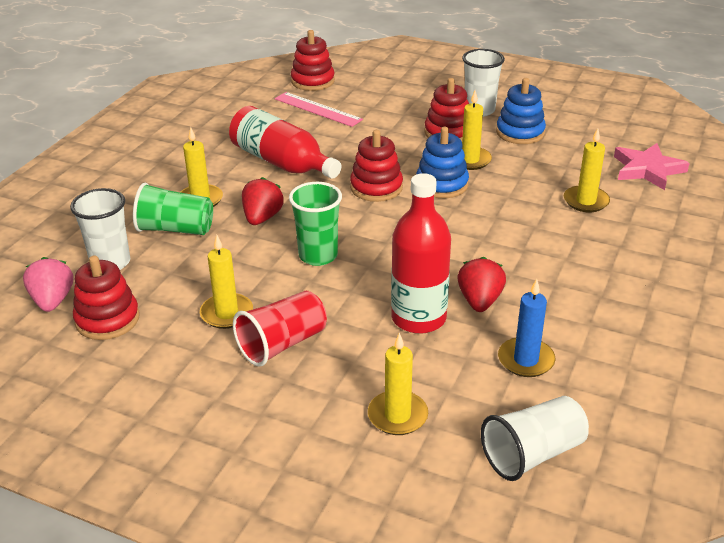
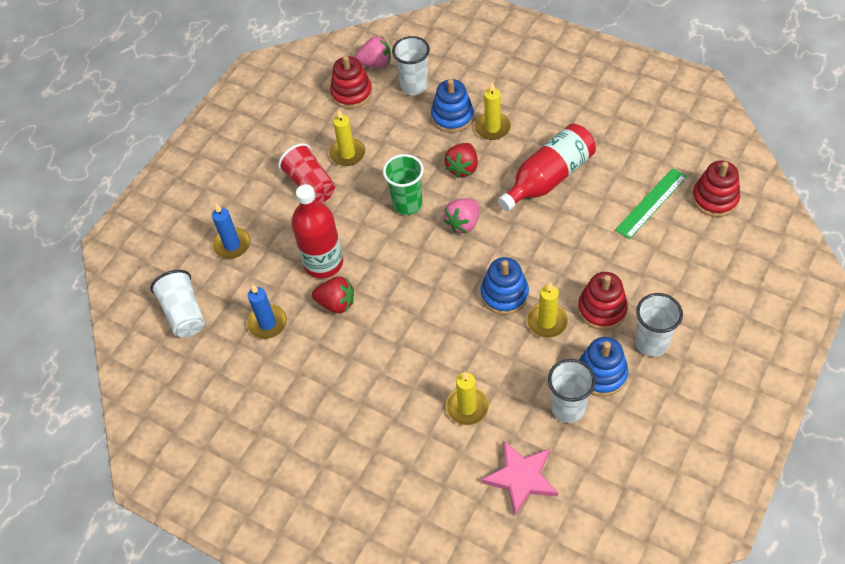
camera: 100 degrees right, 20 degrees up
(175, 229) = (452, 117): green cup -> blue stacking toy
(262, 218) = (462, 168): red strawberry -> red strawberry turned 90 degrees clockwise
(317, 109) = (651, 203): pink ruler -> green ruler
(347, 214) = (463, 223): none -> pink strawberry
(376, 187) = (502, 245): red stacking toy -> none
(397, 415) = (232, 245): yellow candle -> blue candle
(563, 148) = (568, 408): none -> white cup

